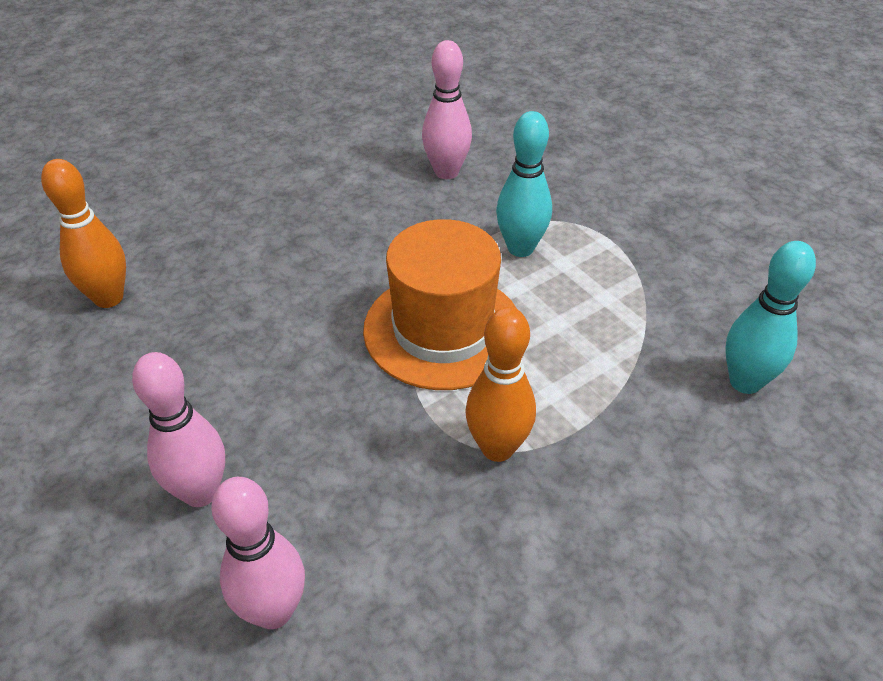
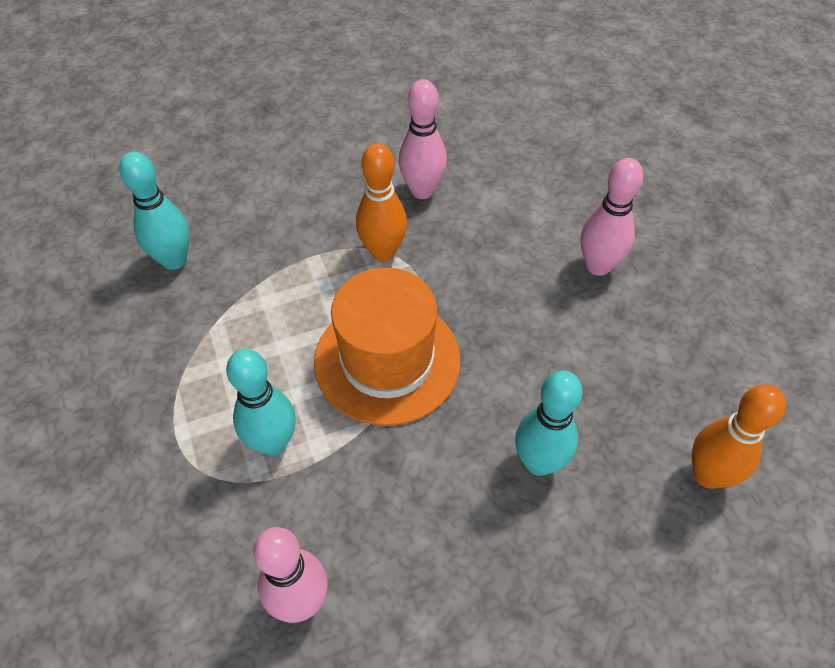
camera: 165 degrees left, 10 degrees up
(272, 278) = (539, 462): none -> turquoise bowling pin
(273, 611) = (549, 191): pink bowling pin -> pink bowling pin (422, 190)

